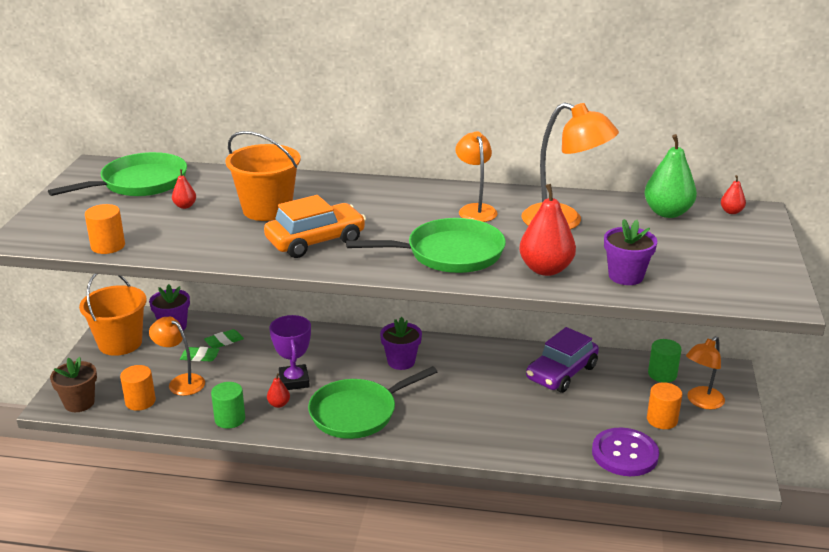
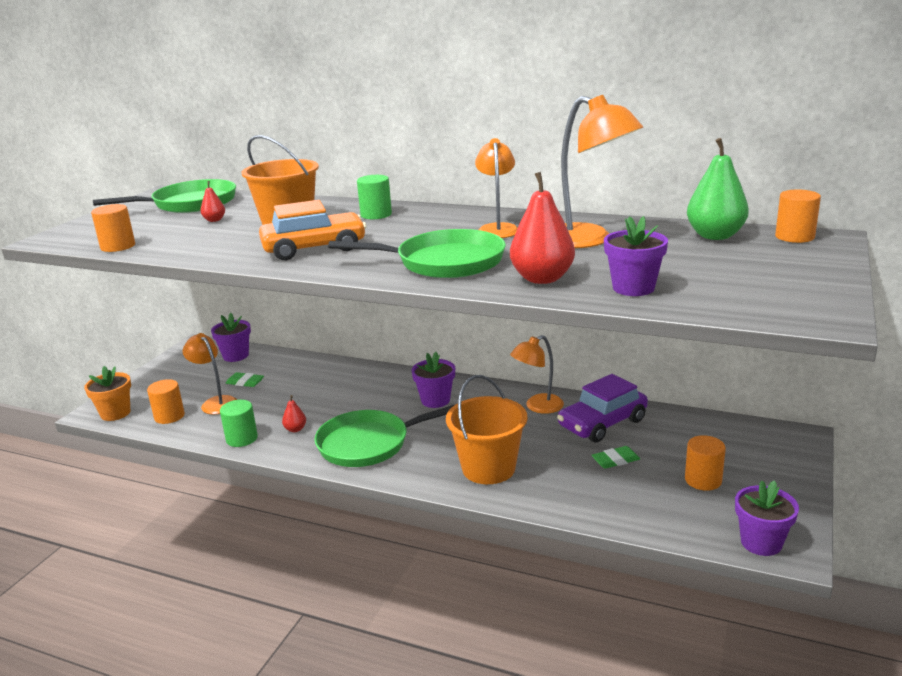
camera: 15 degrees right, 5 degrees down
(79, 403) = (115, 413): brown flower pot -> orange flower pot
(120, 343) = (181, 366): orange bucket -> orange bucket (488, 468)
(224, 341) = (274, 371): green eraser -> green eraser (615, 460)
(294, 381) = (321, 410): purple trophy -> none
(624, 454) = (645, 512): purple button -> none
(662, 374) = (719, 433): green cylinder -> green cylinder (376, 215)
(701, 402) = (757, 465): orange lamp -> orange lamp (538, 407)
(721, 471) = (761, 542): none -> purple flower pot
(731, 212) = (794, 237): red pear -> orange cylinder

